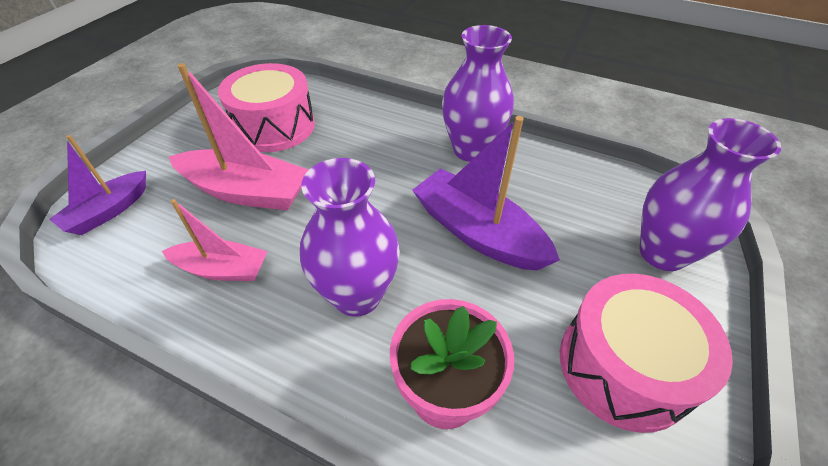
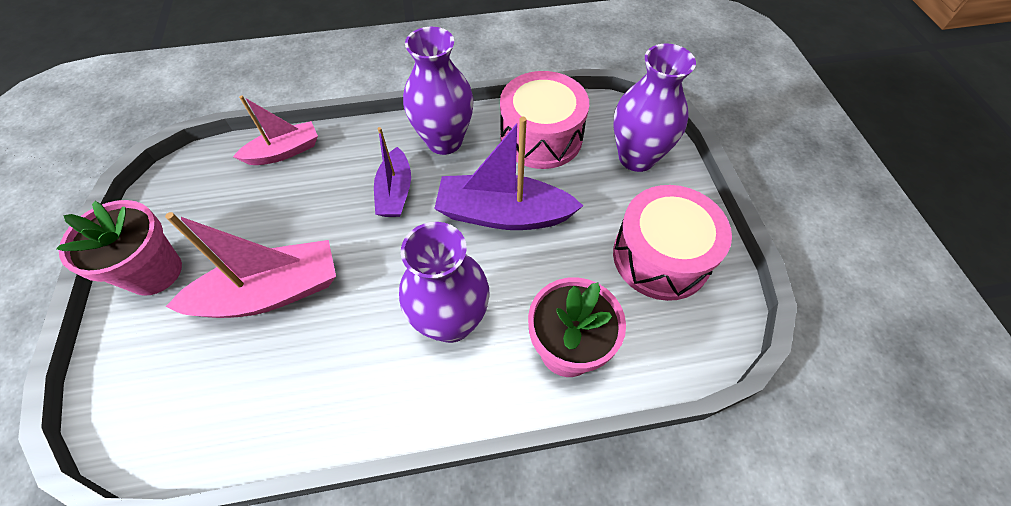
camera: 35 degrees left, 10 degrees up
(109, 211) = (140, 396): purple boat -> purple boat (395, 192)
(192, 138) = (154, 272): none -> pink flower pot
(222, 269) = (317, 374): pink boat -> pink boat (284, 152)
(274, 126) = (235, 212): pink drum -> pink drum (541, 137)

